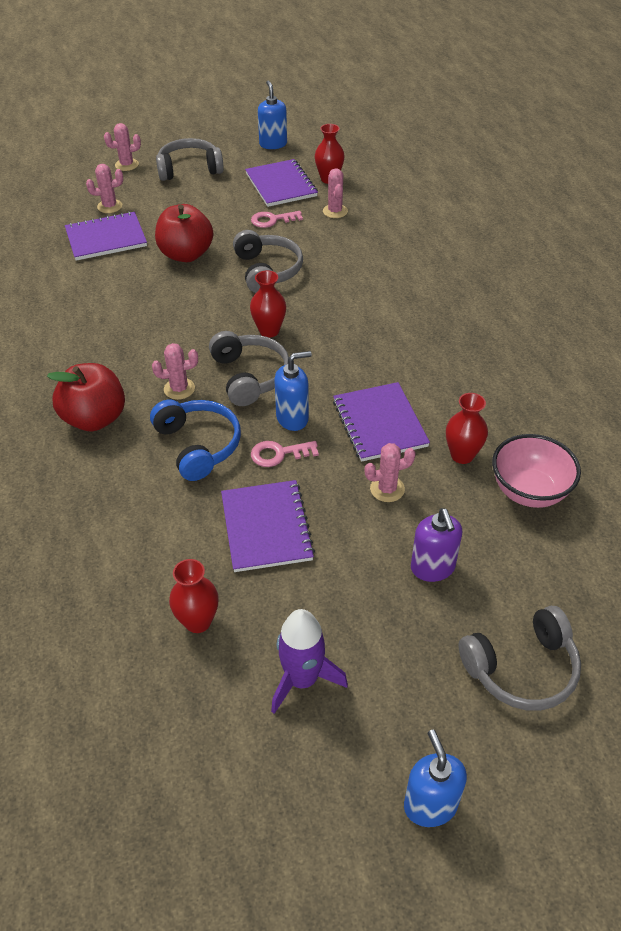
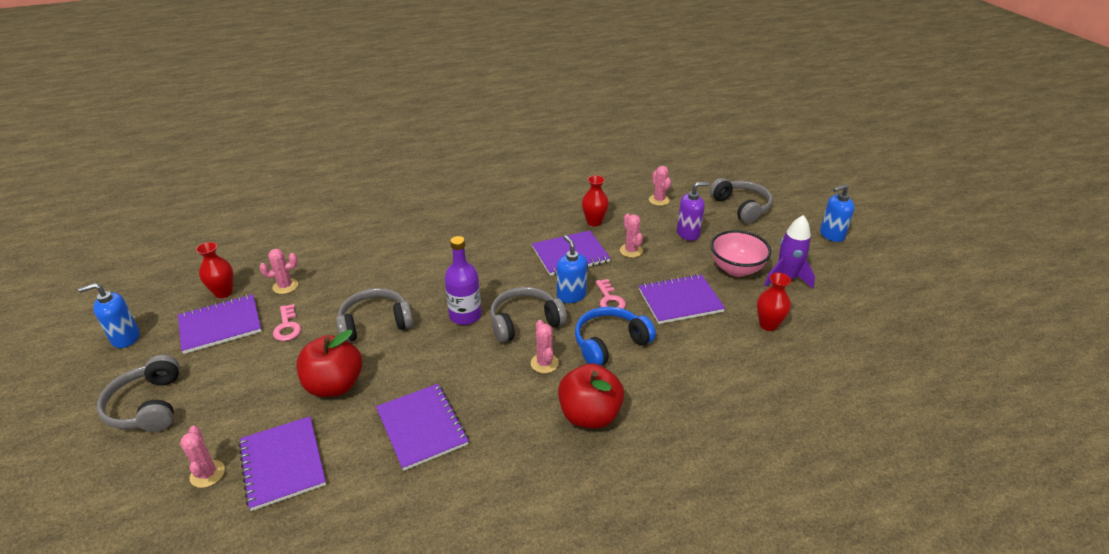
camera: 95 degrees left, 10 degrees down
(118, 307) = (422, 427): none -> purple notebook
(127, 165) = (103, 474): pink cactus -> pink cactus (659, 200)
(269, 331) = (465, 315): red vase -> purple bottle
(529, 491) = (618, 200): pink bowl -> pink bowl (736, 269)

